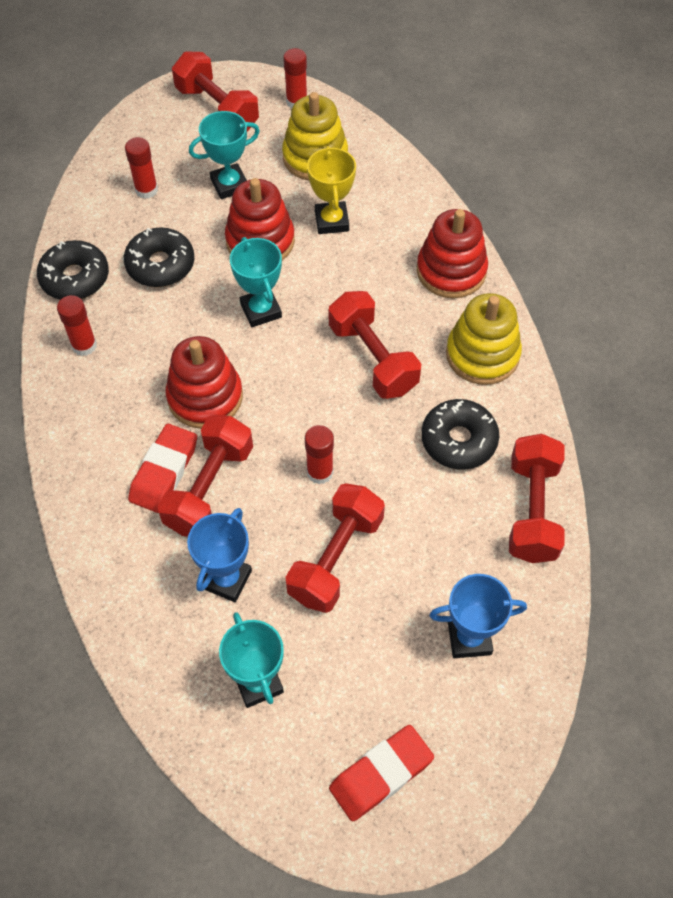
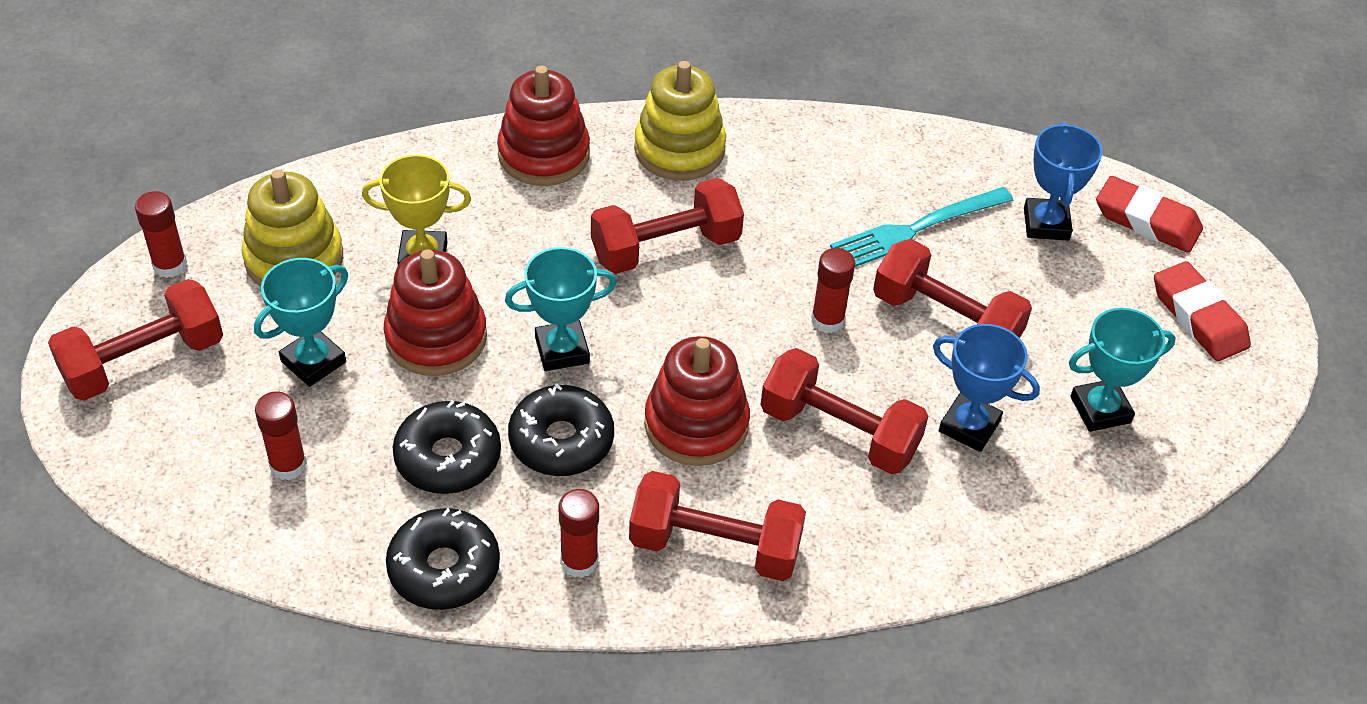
camera: 85 degrees left, 10 degrees down
(164, 471) = (809, 478): red eraser -> red eraser (1147, 220)
(229, 184) = (313, 362): turquoise trophy -> turquoise trophy turned 60 degrees clockwise
(436, 531) = (916, 229): none -> turquoise fork
(458, 440) = (798, 190): black donut -> black donut (561, 441)
(532, 510) = (895, 147): red dumbbell -> red dumbbell (715, 546)

